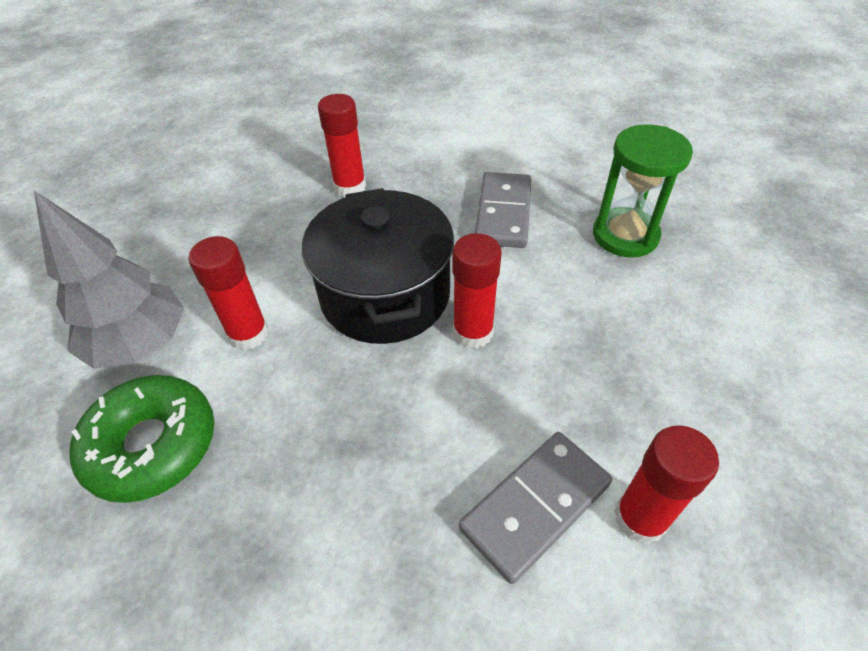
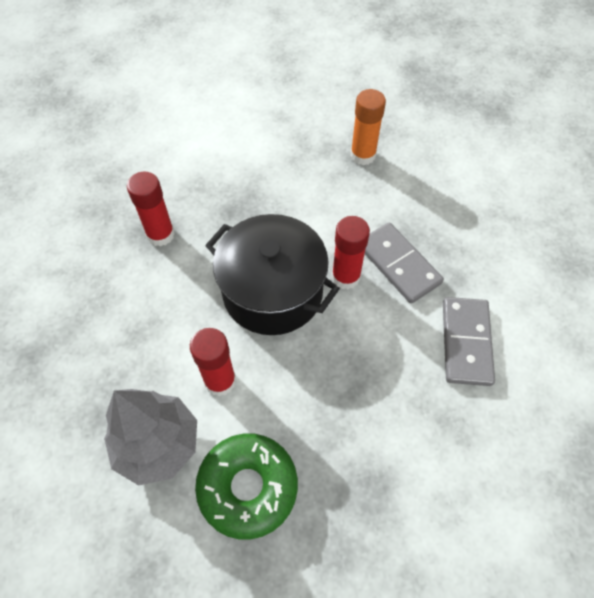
camera: 45 degrees left, 10 degrees up
(503, 213) = (282, 186): grey domino -> grey domino (399, 264)
(625, 235) = (363, 155): green hourglass -> orange glue stick
(640, 518) = (510, 309): red glue stick -> none

